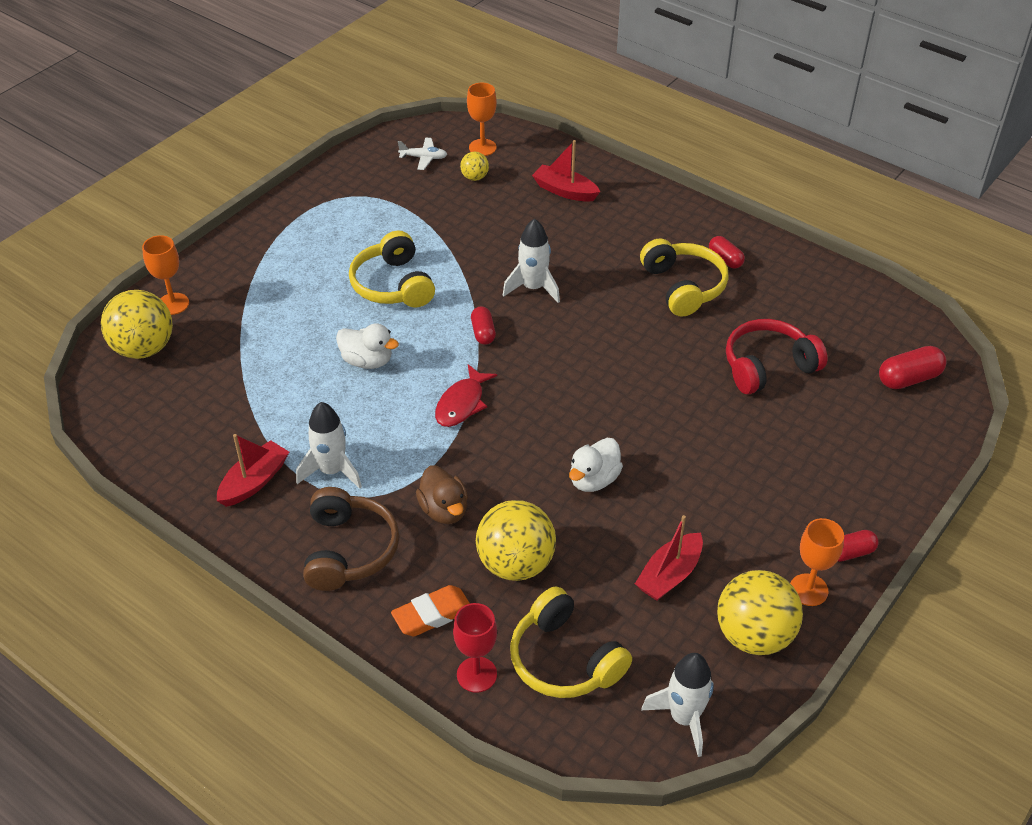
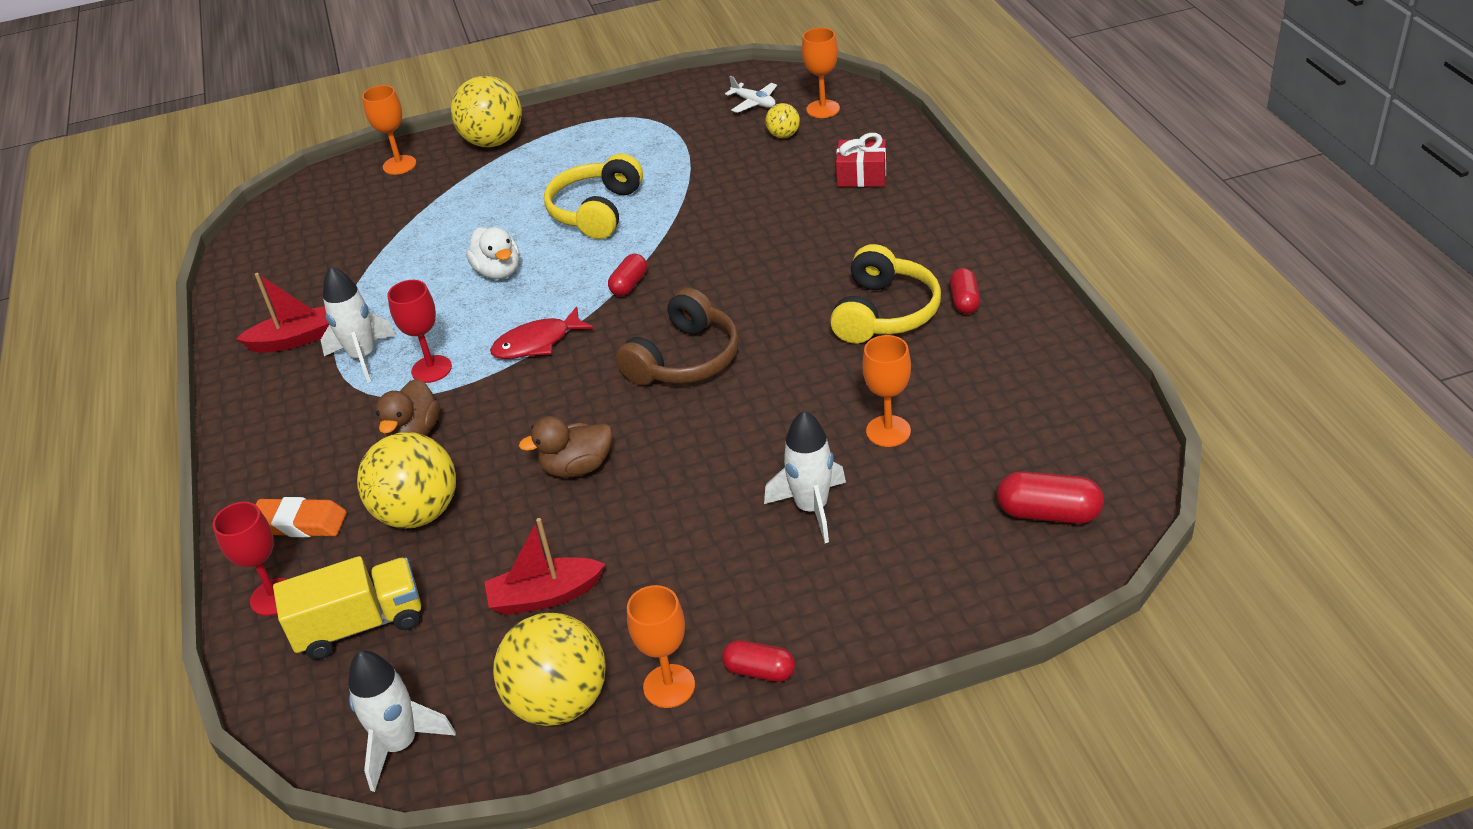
camera: 40 degrees right, 5 degrees down
(144, 348) = (337, 194): yellow ball -> yellow ball (493, 142)
(349, 550) = (299, 432): brown headphones -> brown headphones (685, 359)
(401, 457) = (431, 369): none -> red goblet
(533, 288) = (724, 259): white rocket -> white rocket (811, 508)
(564, 659) = (360, 625): yellow headphones -> yellow truck
(565, 191) = (862, 175): red boat -> red gift
(593, 480) = (577, 467): white duck -> brown duck
(768, 366) = (888, 431): red headphones -> orange goblet

